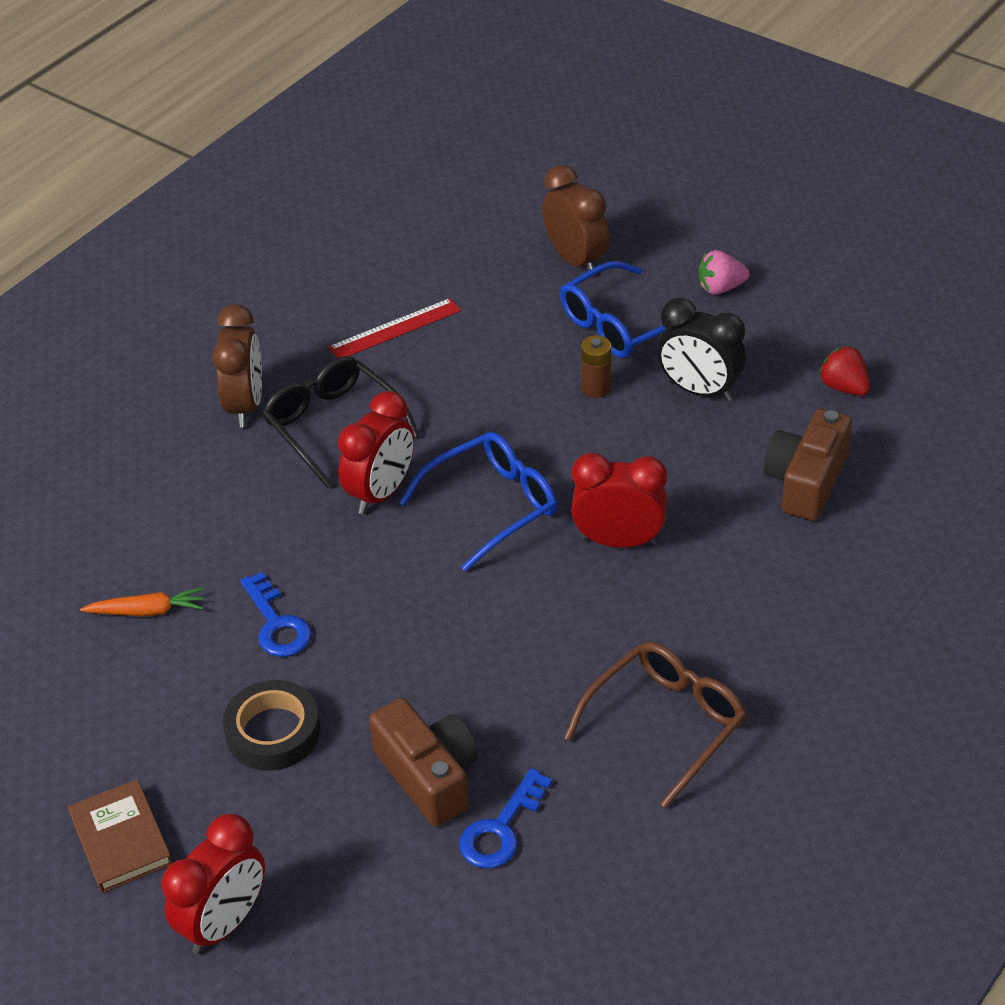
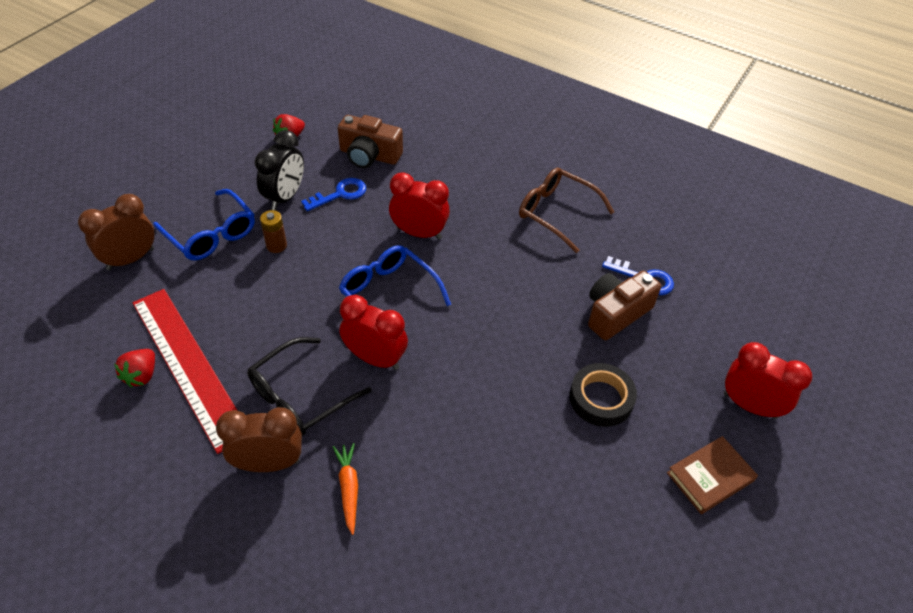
camera: 100 degrees left, 5 degrees up
(147, 611) = (504, 499): orange carrot -> orange carrot (348, 488)
(276, 623) = (506, 409): blue key -> blue key (340, 194)
(386, 294) = (141, 375): none -> red strawberry
(395, 329) = (188, 366): red ruler -> red ruler, size x1.91
(619, 541) = (419, 233): red clock -> red clock turned 105 degrees clockwise
(720, 288) = (183, 186): pink strawberry -> none

